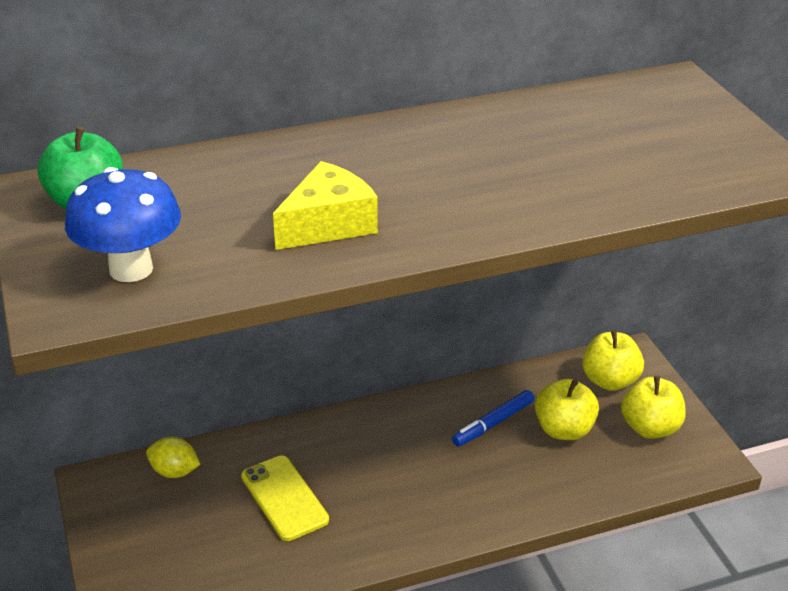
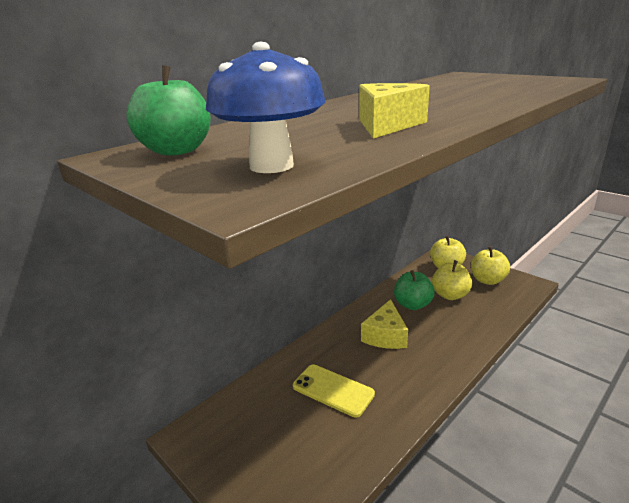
camera: 25 degrees left, 10 degrees down
(174, 471) = (243, 404): yellow lemon -> none
(411, 454) = (385, 336): none -> yellow cheese
(493, 423) = (412, 305): blue marker -> green apple

